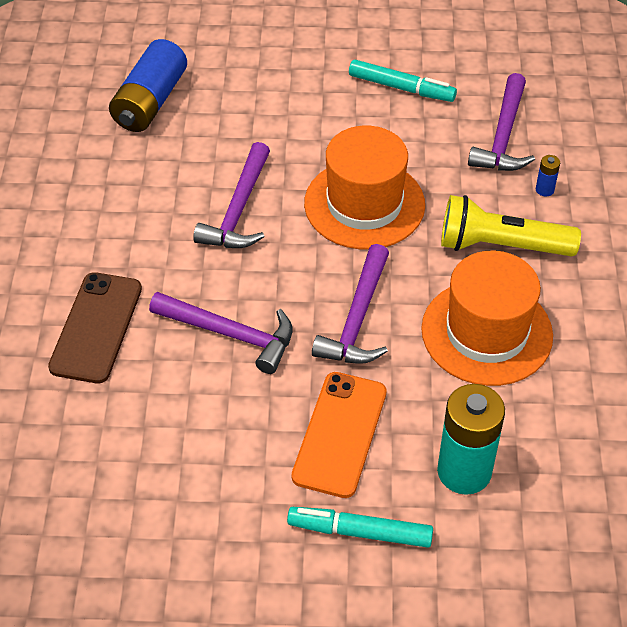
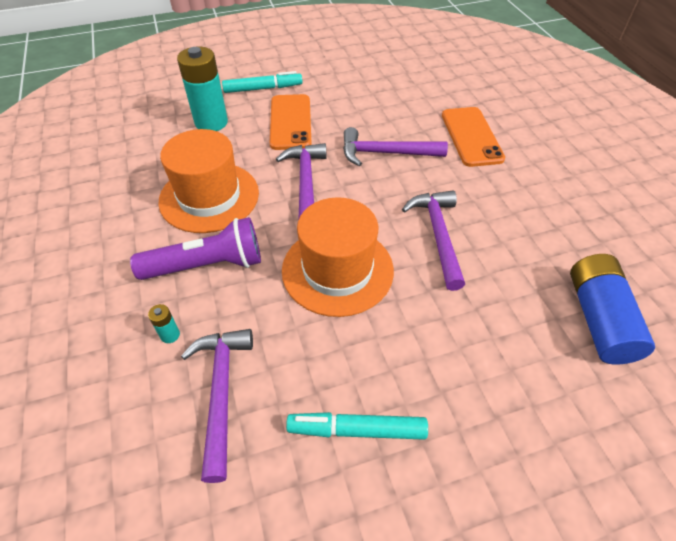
camera: 160 degrees right, 0 degrees up
(96, 327) = (471, 136): brown phone -> orange phone
(501, 245) = (207, 265): yellow flashlight -> purple flashlight
(544, 190) = (170, 335): blue battery -> turquoise battery

